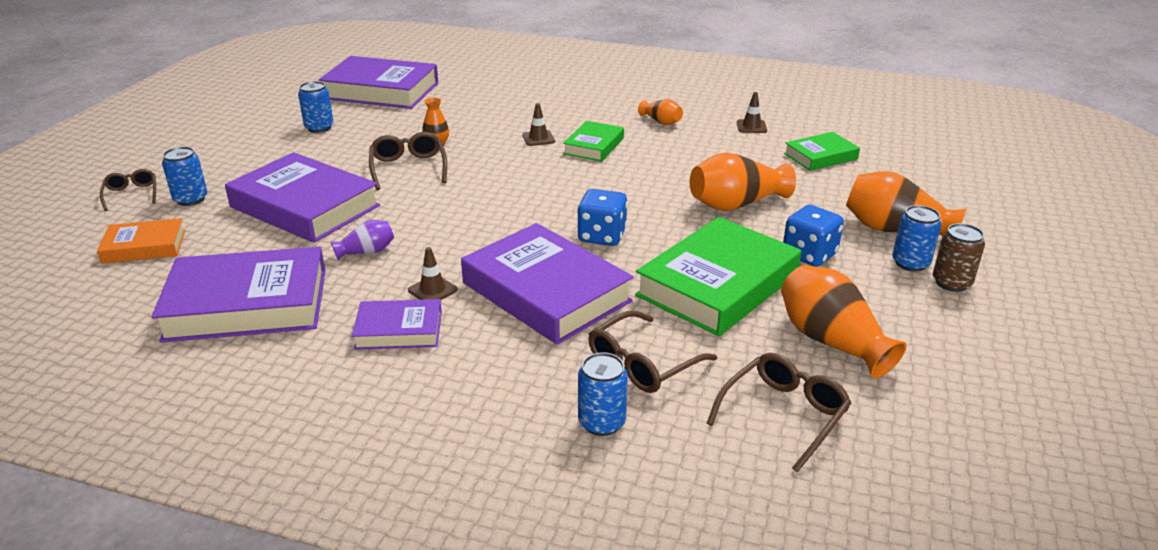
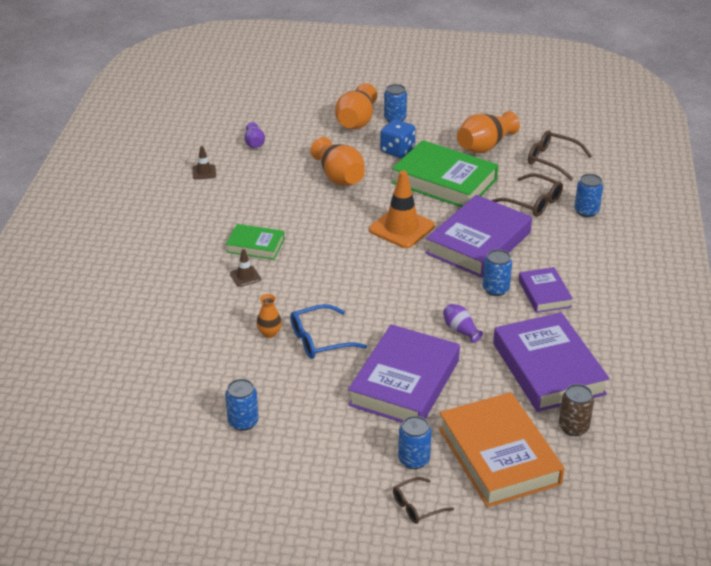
camera: 100 degrees left, 5 degrees up
(144, 247) = (499, 456): orange book -> orange book, size x1.87
(381, 91) = (137, 402): purple book -> none
(408, 168) = (320, 340): brown glasses -> blue glasses
(432, 290) = (495, 289): brown traffic cone -> blue can
(602, 236) = (401, 228): blue dice -> orange traffic cone
(661, 122) = (199, 215): orange vase -> none
(820, 156) = (254, 143): green book -> purple vase
(951, 283) = (412, 108): brown can -> brown can (573, 427)

